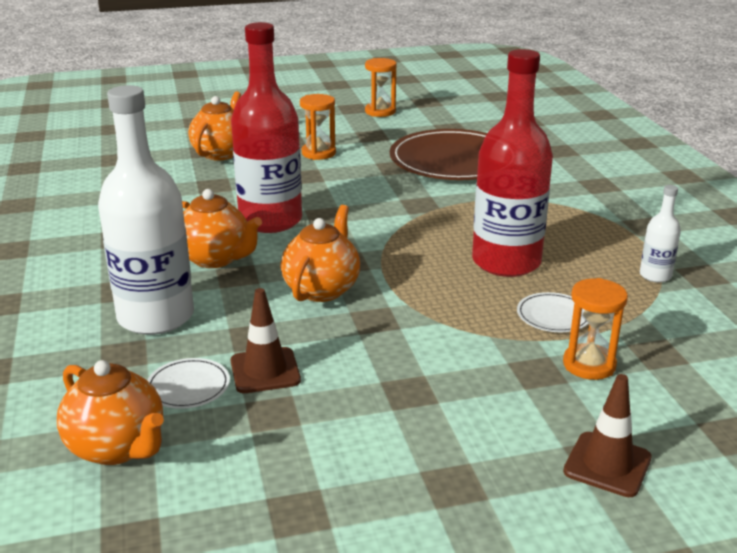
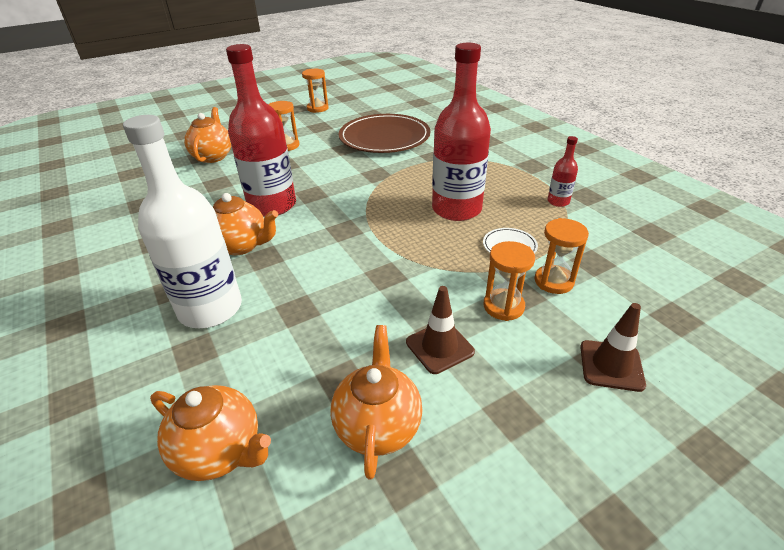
camera: 15 degrees left, 10 degrees up
(188, 386) = (262, 371): white plate -> none
(265, 371) = (320, 340): brown traffic cone -> brown traffic cone (439, 347)
(322, 289) = (335, 256): orange teapot -> orange teapot (378, 425)
(505, 379) = (503, 306): none -> orange hourglass
(655, 275) = (558, 201): white bottle -> red bottle

